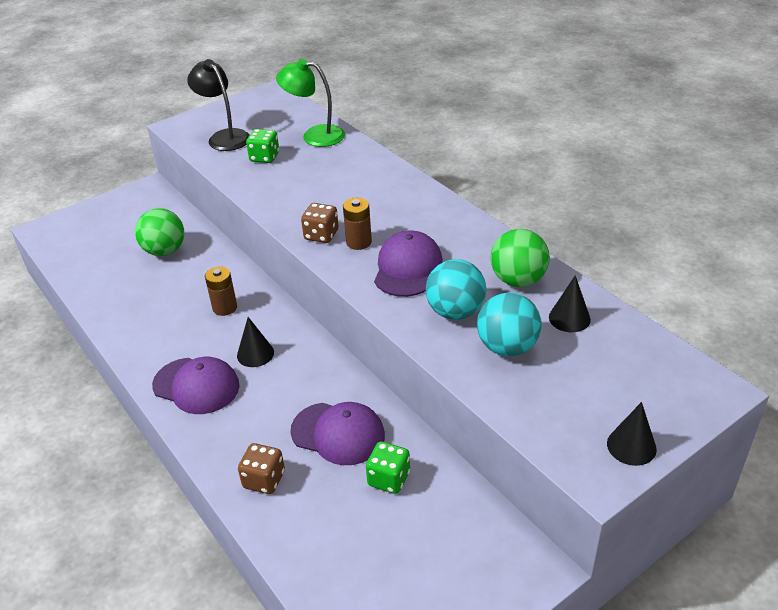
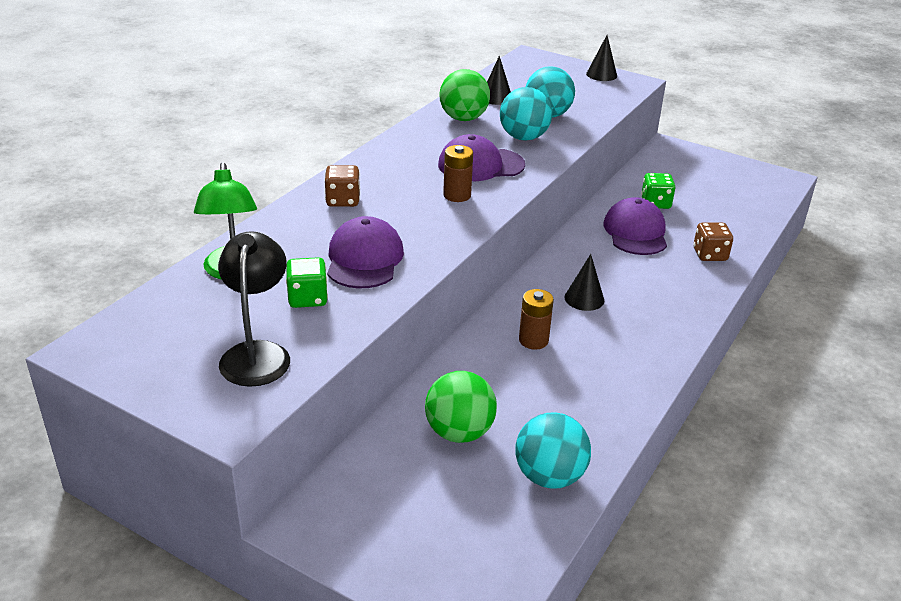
camera: 115 degrees left, 5 degrees down
(99, 277) = (549, 476): none -> turquoise ball
(196, 386) = (652, 322): purple cap -> purple cap (364, 259)
(224, 137) = (257, 353): black lamp -> black lamp turned 150 degrees clockwise
(321, 235) = (458, 218): brown dice -> brown dice (343, 200)

